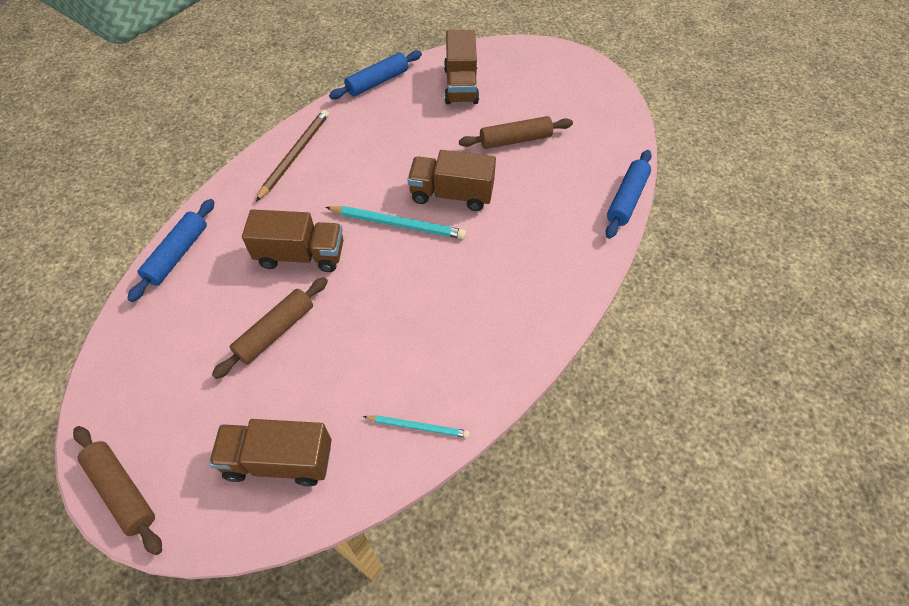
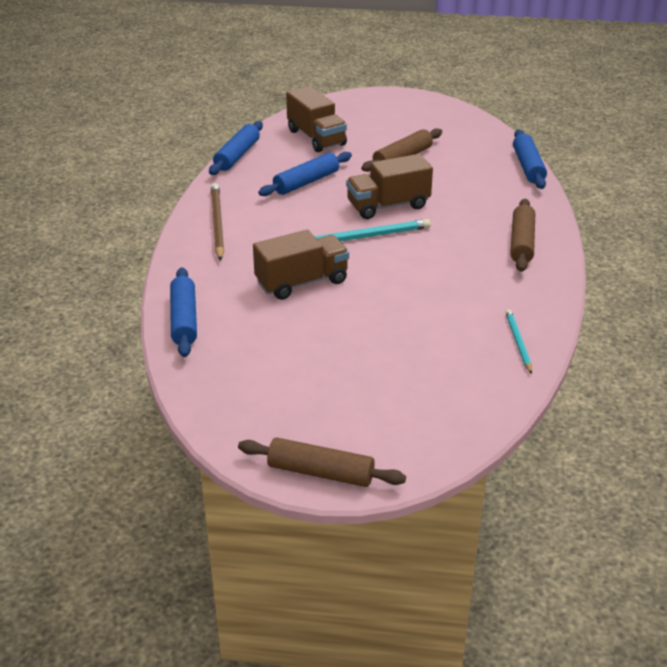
camera: 30 degrees left, 20 degrees down
(275, 332) = (336, 334): brown rolling pin -> brown rolling pin (521, 243)
(279, 460) = (432, 402): brown truck -> none
(406, 136) = (306, 182): none -> blue rolling pin
(418, 427) = (518, 342): turquoise pencil -> turquoise pencil turned 75 degrees counterclockwise

